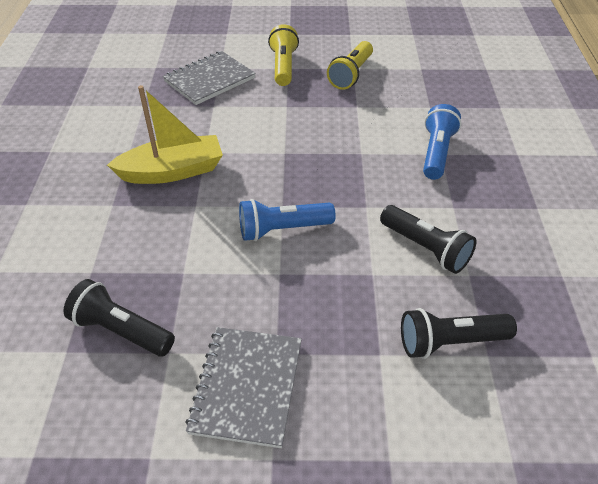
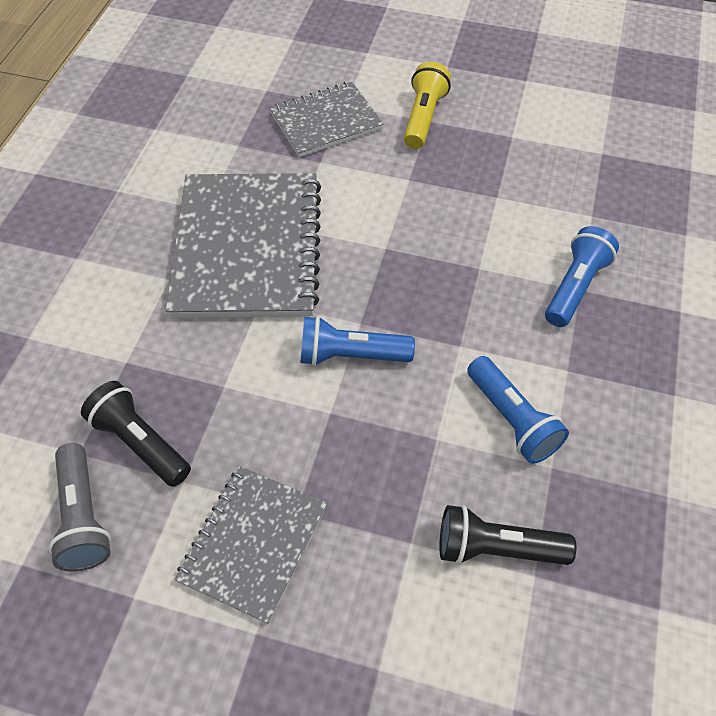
camera: 15 degrees right, 10 degrees up
(84, 402) = (83, 517): none -> grey flashlight
(173, 171) = (247, 247): yellow boat -> grey notebook
(351, 74) = (506, 146): yellow flashlight -> none
(425, 248) = (512, 419): black flashlight -> blue flashlight

